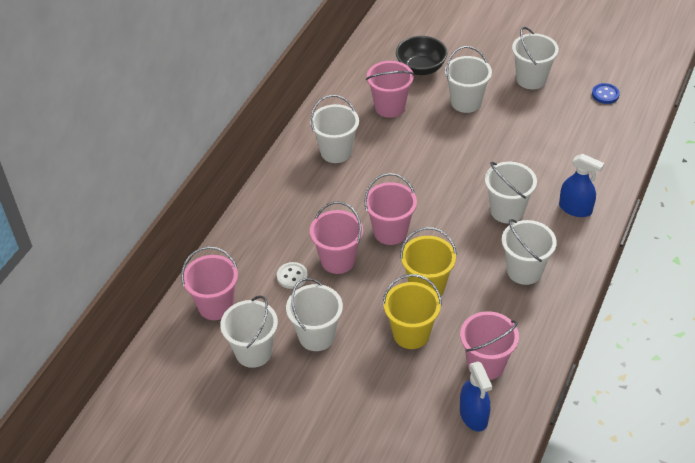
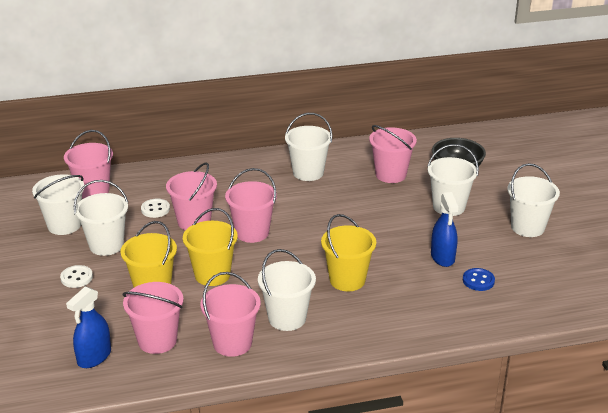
camera: 50 degrees right, 15 degrees down
(348, 379) = (76, 278): none -> white button
(507, 211) = (347, 280): white bucket -> yellow bucket
(528, 319) = (232, 343): none -> pink bucket
(575, 209) = (398, 317): blue spray bottle -> blue spray bottle (442, 257)
(605, 94) = (571, 275): blue button -> blue button (478, 281)

